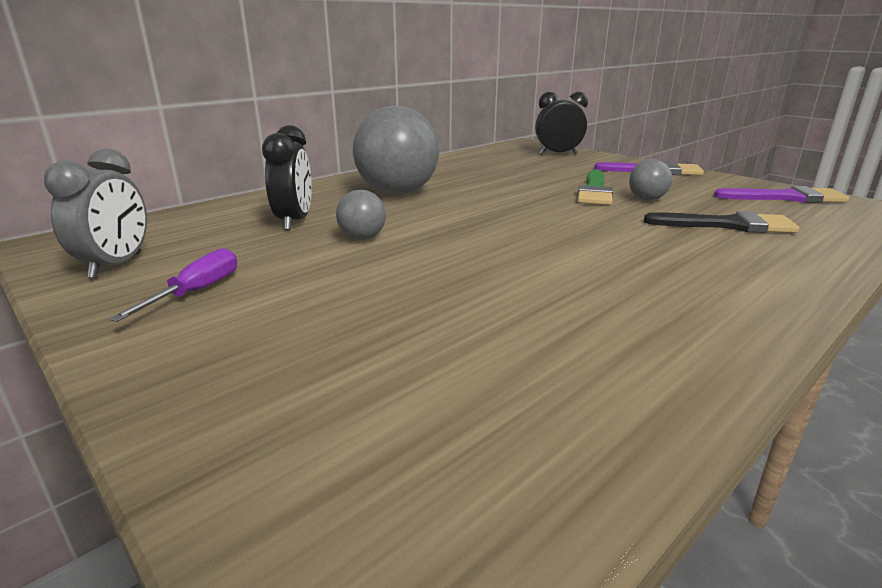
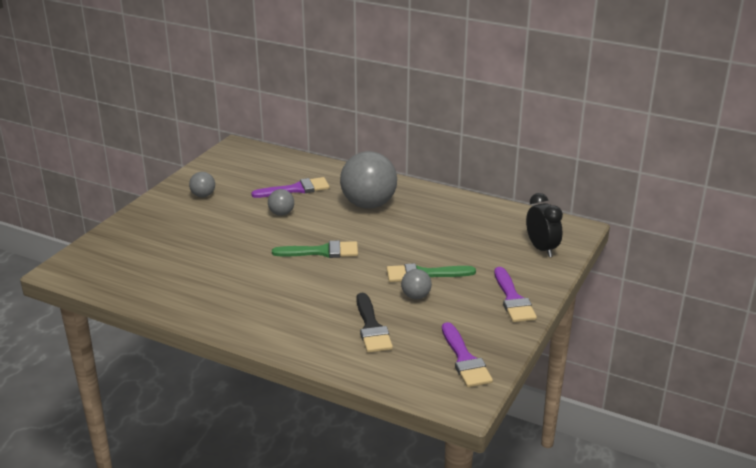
camera: 70 degrees right, 5 degrees up
(116, 265) = (220, 170): grey clock -> none
(196, 292) = (203, 195): purple screwdriver -> grey ball
(294, 221) = (296, 189): black clock -> purple brush
(509, 227) = (322, 251): none -> green brush

